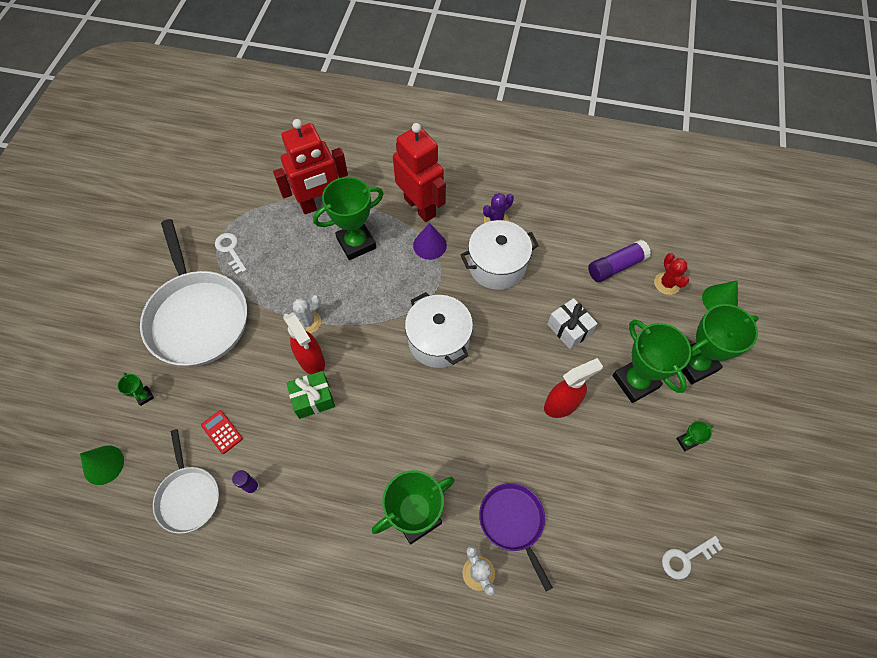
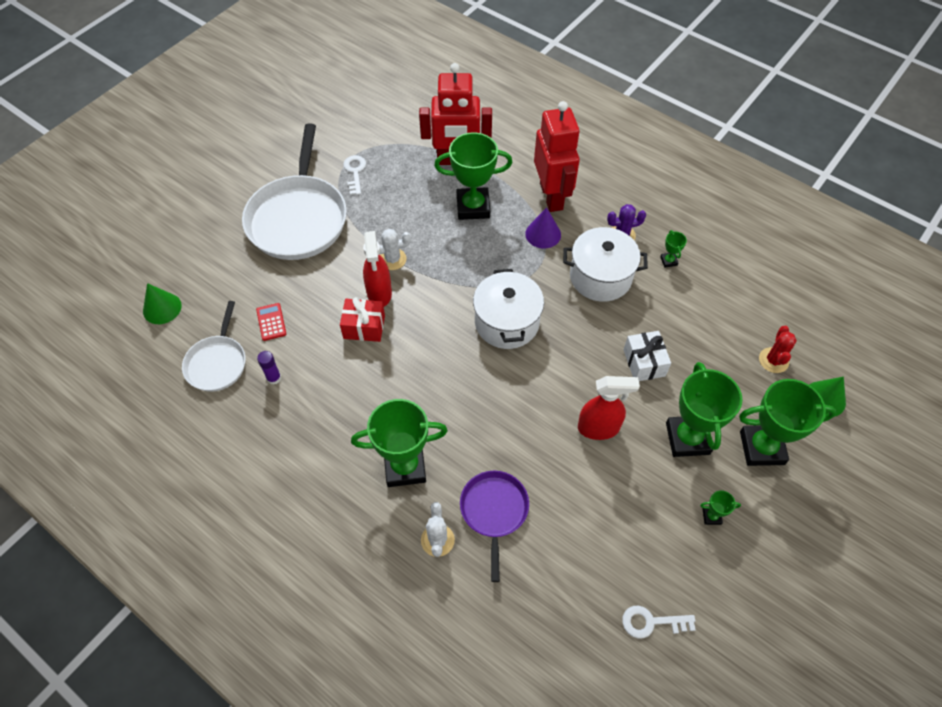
camera: 25 degrees right, 5 degrees down
(144, 396) = (222, 266): green trophy -> green trophy (668, 261)
(313, 399) = (364, 327): green gift -> red gift
(616, 266) = (726, 323): purple glue stick -> none

